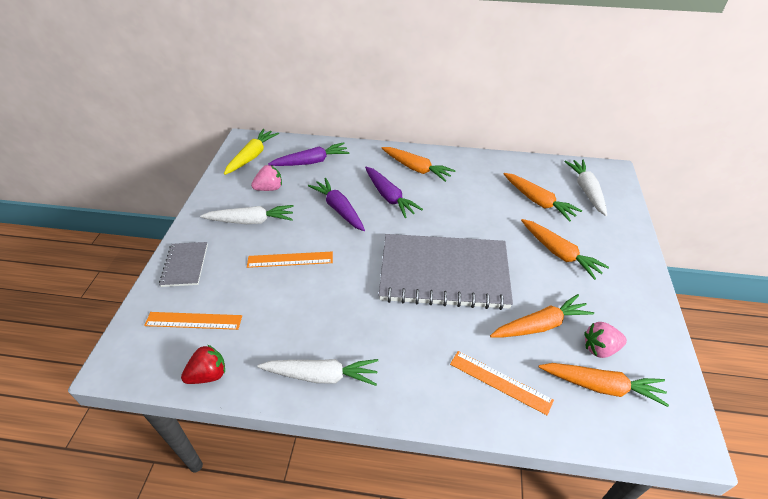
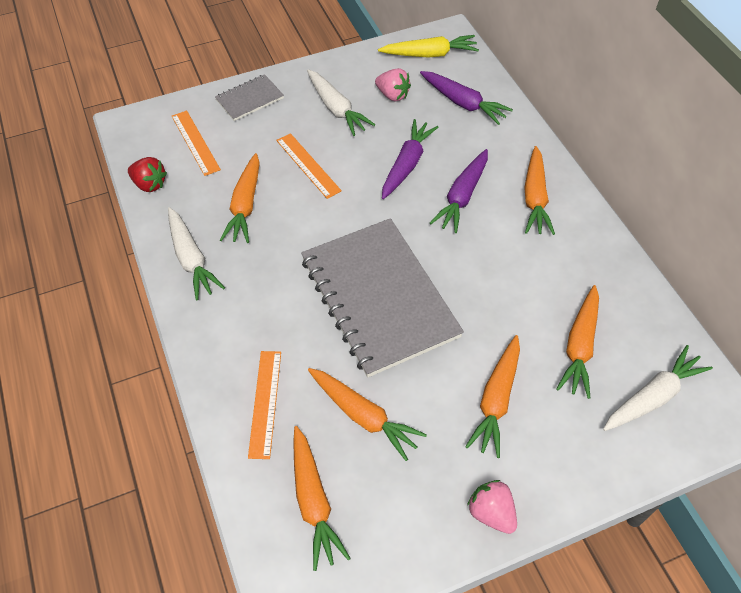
camera: 60 degrees right, 10 degrees up
(295, 314) = (245, 205): none -> orange carrot
(600, 348) = (367, 487): pink strawberry -> pink strawberry (491, 513)

